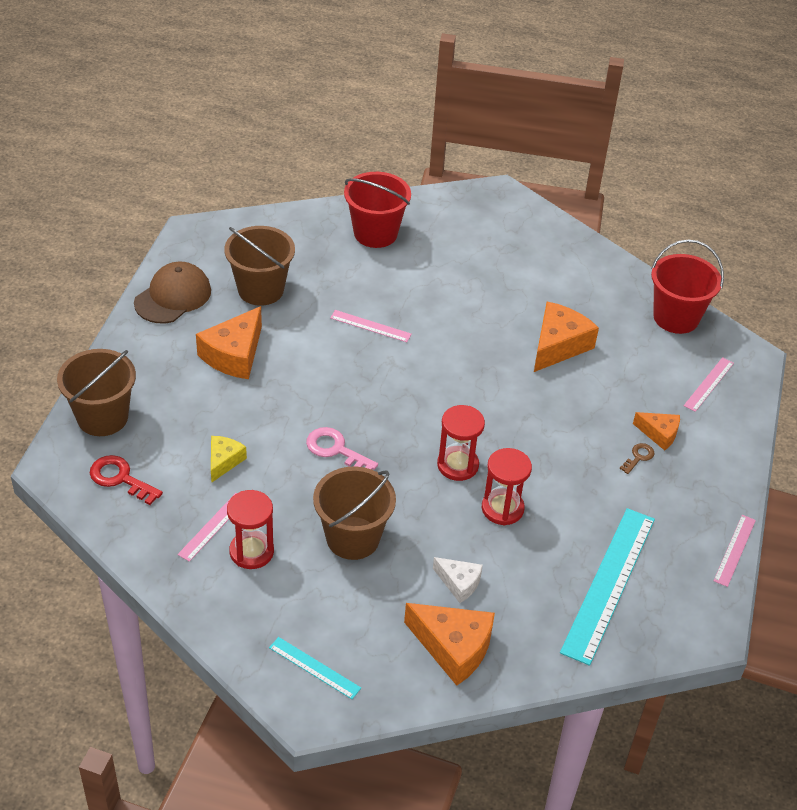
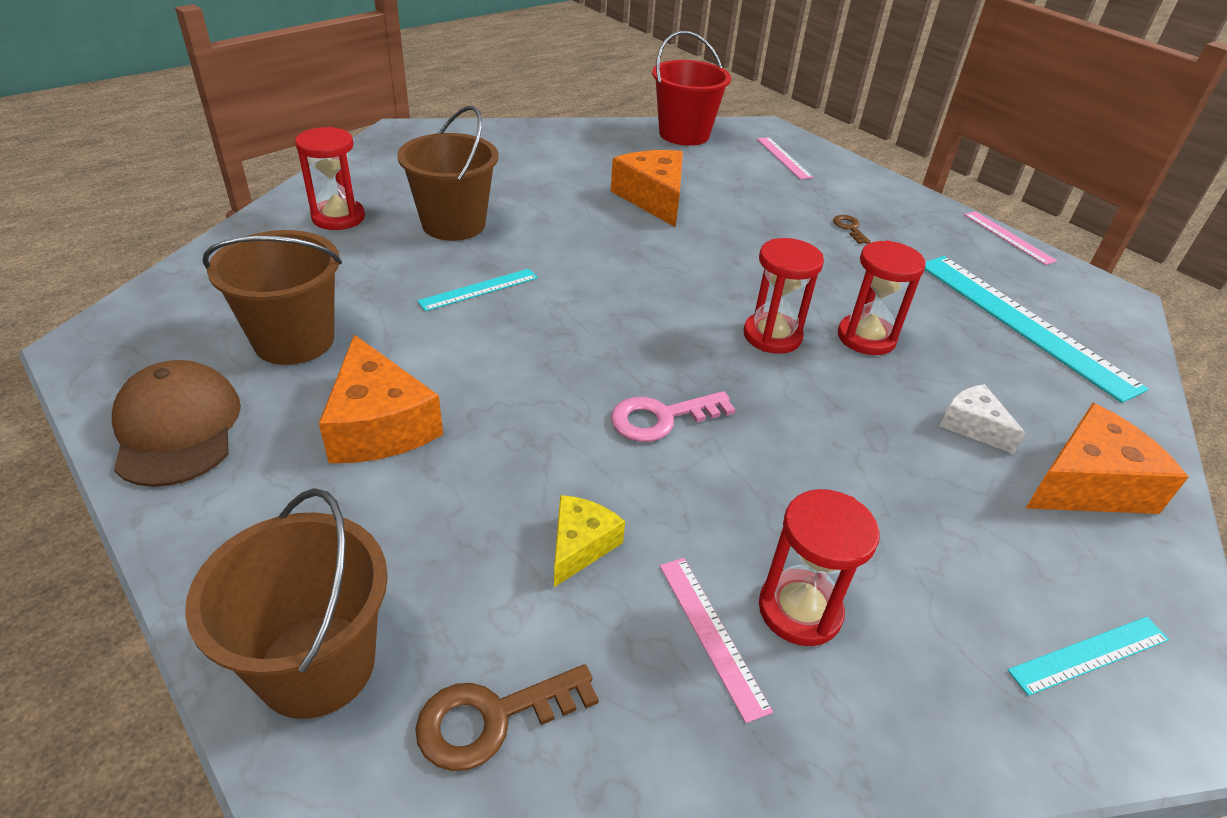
camera: 55 degrees left, 5 degrees down
(120, 478) = (492, 718): red key -> brown key
(224, 461) = (580, 545): yellow cheese -> yellow cheese turned 60 degrees clockwise
(353, 538) = (839, 482): brown bucket -> brown bucket (454, 224)
(370, 326) = (479, 289): pink ruler -> turquoise ruler
(375, 233) = (338, 217): red bucket -> red hourglass
(459, 583) = (973, 426): white cheese -> white cheese turned 105 degrees counterclockwise
(659, 434) = (827, 205): orange cheese -> none

